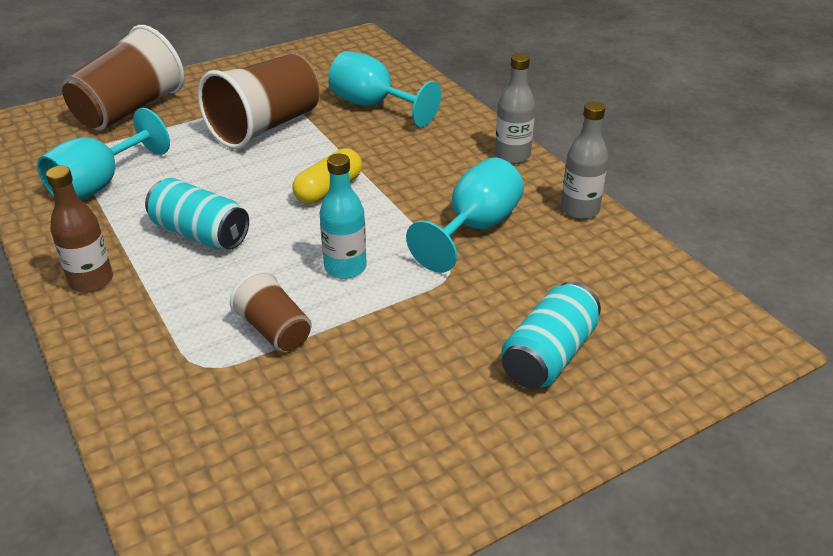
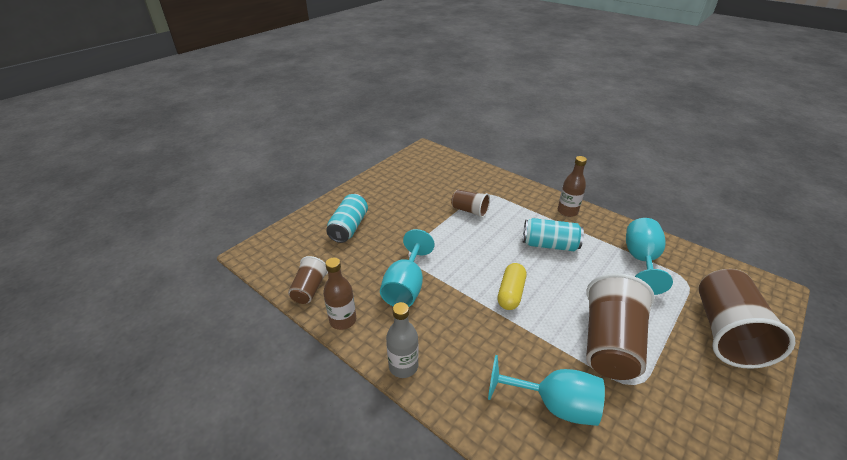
camera: 160 degrees right, 0 degrees up
(345, 267) = (462, 245): turquoise bottle -> none
(579, 210) = (343, 320): grey bottle -> brown bottle
(630, 257) = (309, 289): none -> brown cup

